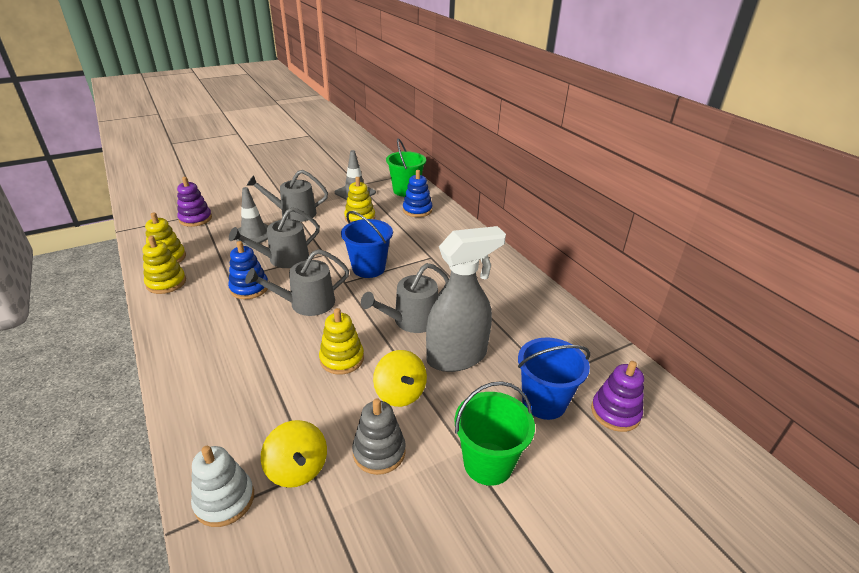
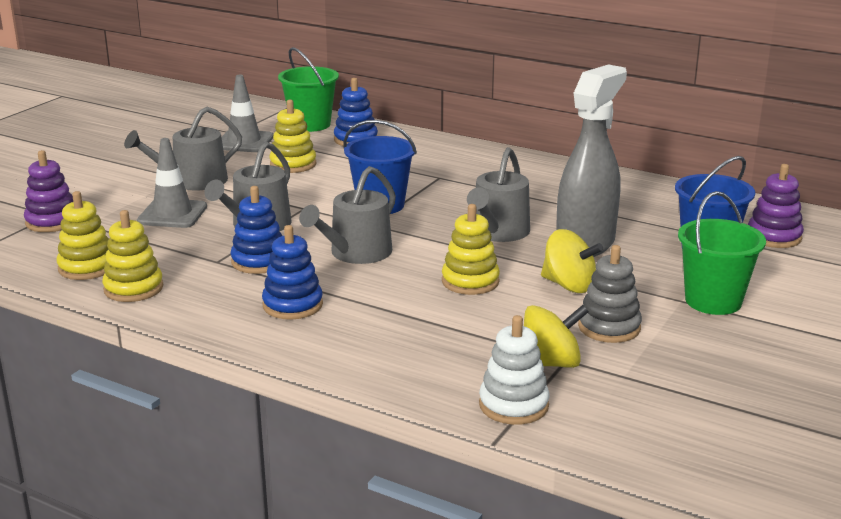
camera: 30 degrees left, 10 degrees down
(221, 332) = (292, 305): none -> blue stacking toy
(297, 469) = (550, 363): yellow spinning top -> yellow spinning top turned 45 degrees counterclockwise

